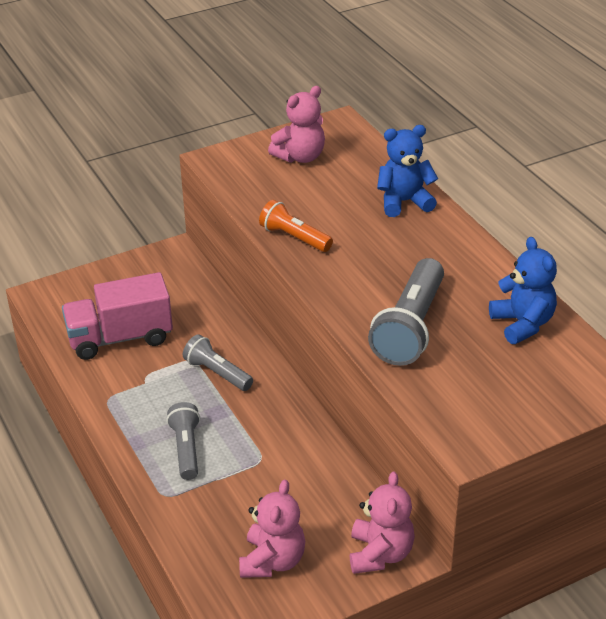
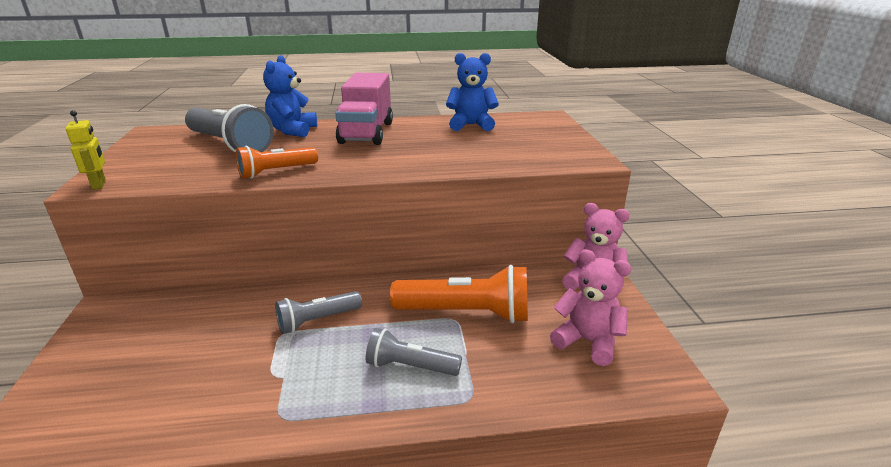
camera: 70 degrees left, 10 degrees down
(120, 338) = (187, 382): pink truck -> pink truck (366, 133)
(216, 162) = (99, 184): none -> yellow robot
(274, 465) = (466, 313): none -> orange flashlight
(300, 157) = (167, 151): pink teddy bear -> none
(410, 327) = (444, 153): grey flashlight -> grey flashlight (229, 145)

